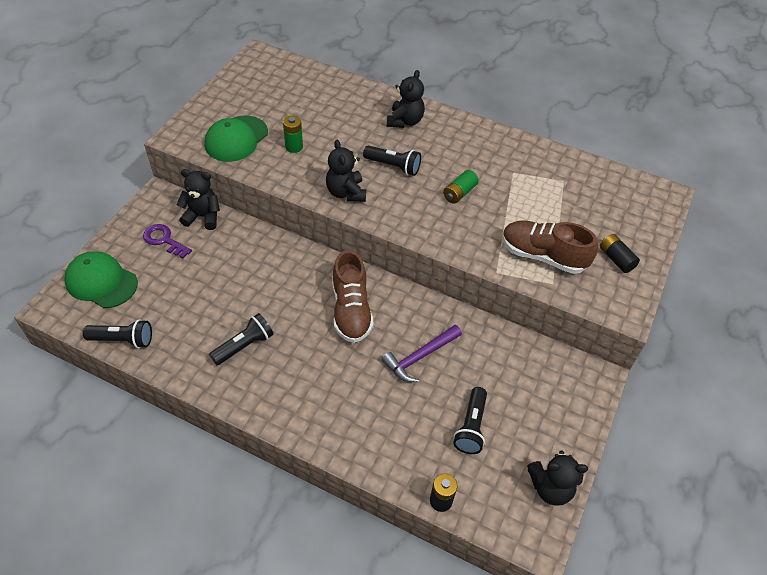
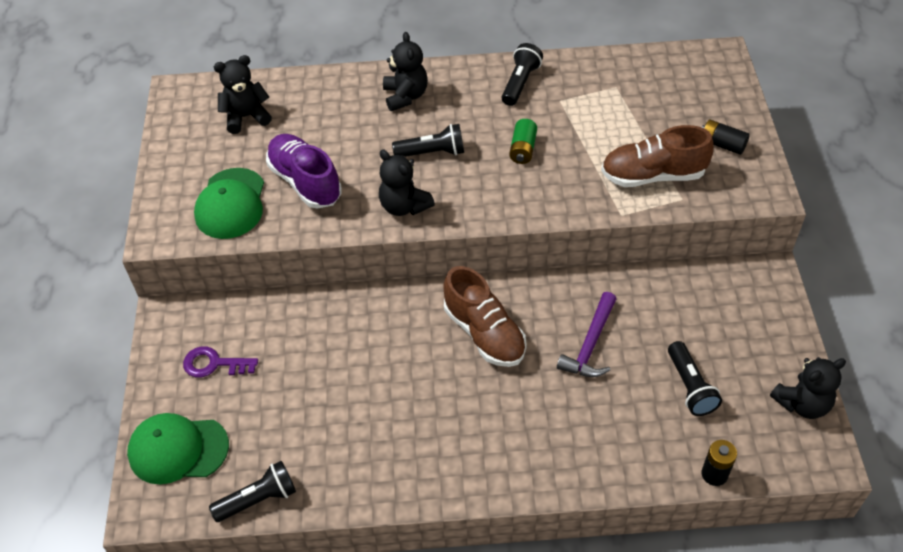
camera: 25 degrees left, 0 degrees up
(203, 216) = (238, 314): black teddy bear -> black teddy bear (246, 117)
(244, 346) = (400, 431): black flashlight -> black flashlight (520, 83)
(294, 147) = (305, 182): green battery -> purple shoe

